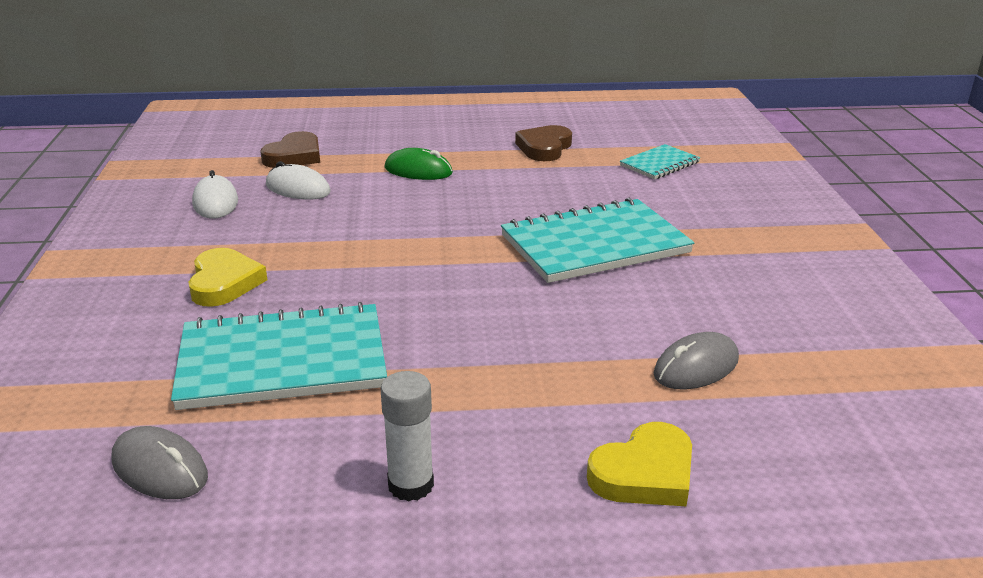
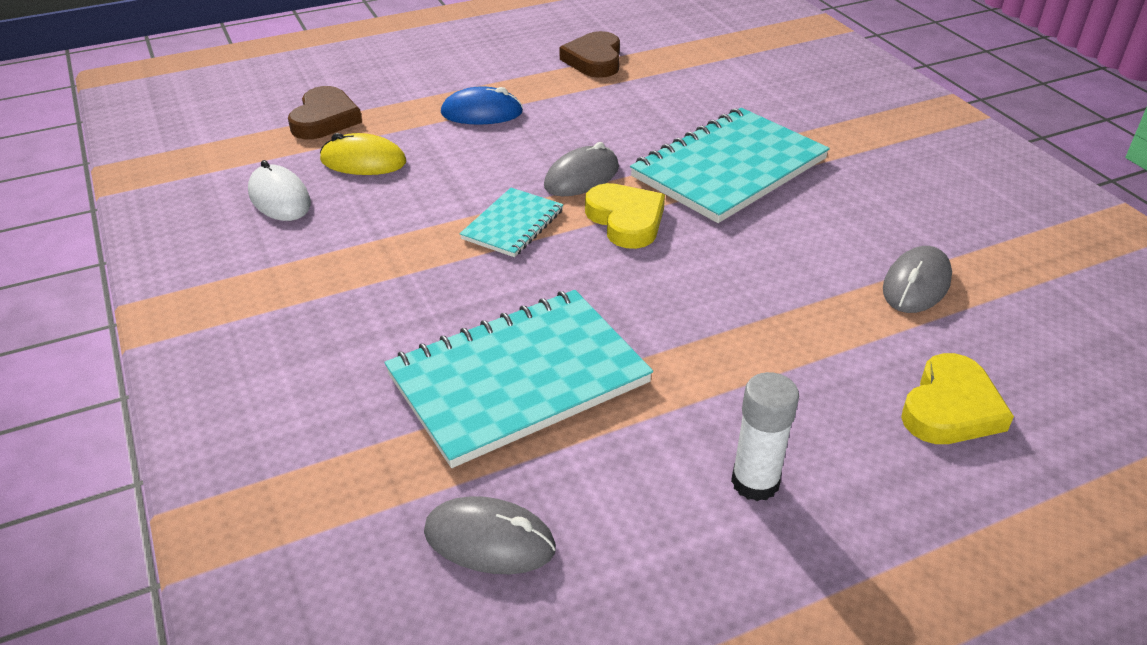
camera: 20 degrees left, 10 degrees up
(224, 283) = (376, 300): yellow heart -> yellow heart (626, 220)
(298, 188) = (363, 161): white mouse -> yellow mouse
(418, 170) = (481, 113): green mouse -> blue mouse
(460, 229) = (581, 177): none -> grey mouse
(659, 164) = (723, 60): turquoise notebook -> turquoise notebook (513, 225)

